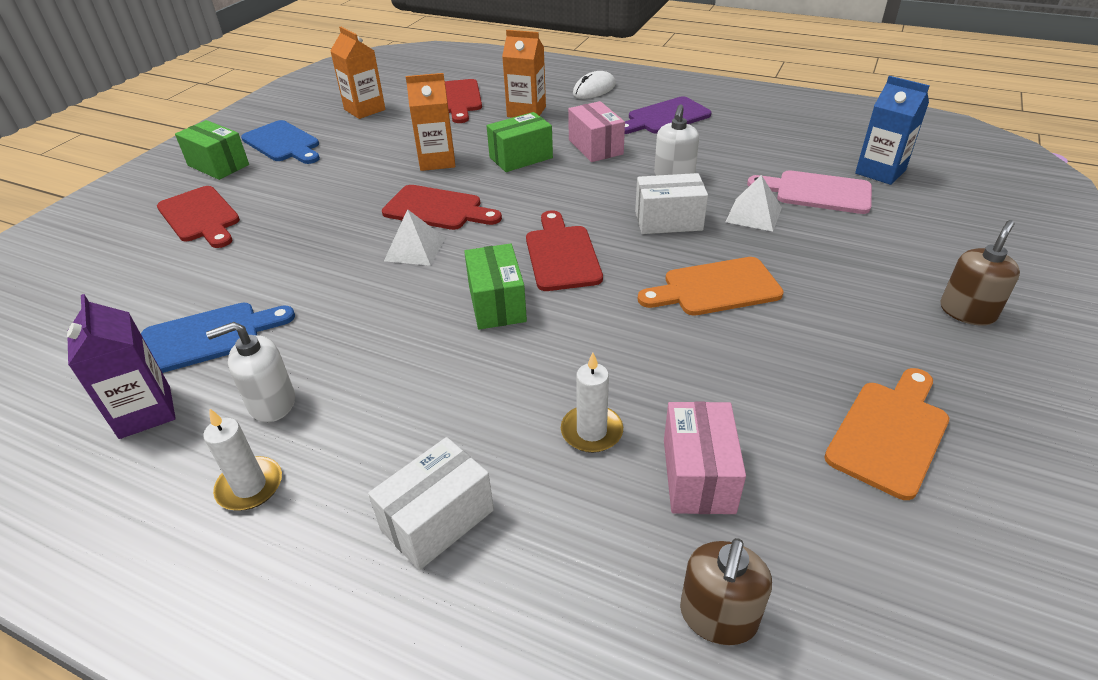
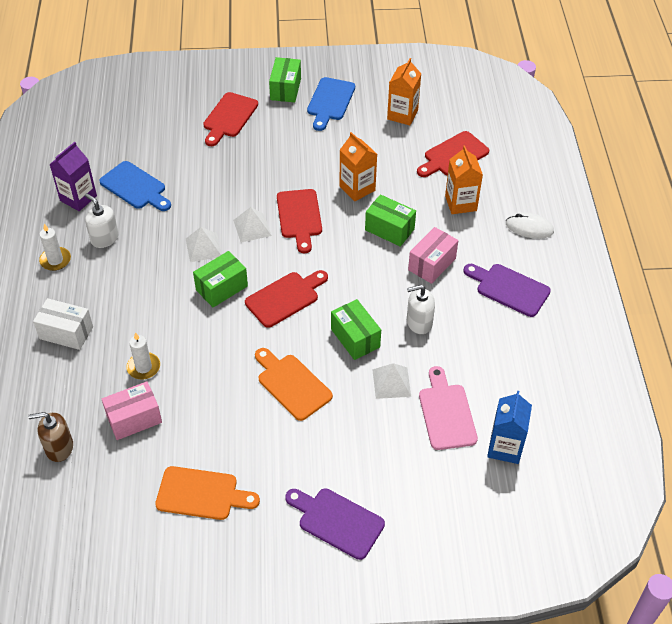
camera: 60 degrees right, 10 degrees up
(405, 300) = (203, 247): none -> white pyramid
(668, 221) = (355, 338): white box -> green box
(967, 312) = (337, 521): brown soap dispenser -> purple cutting board

